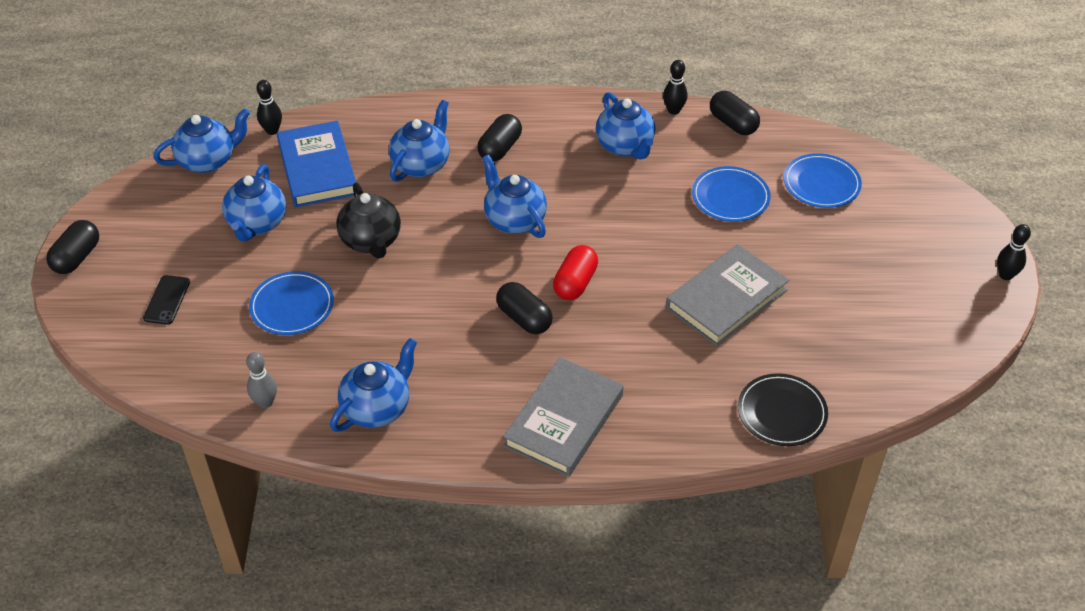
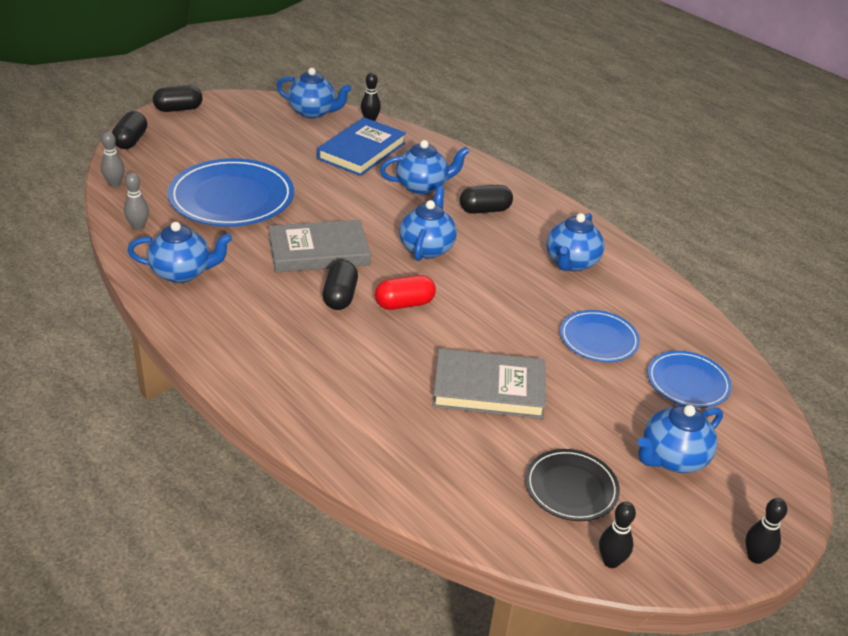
camera: 45 degrees right, 10 degrees down
(166, 382) = (115, 184): none -> grey bowling pin
(167, 300) = (181, 153): black phone -> none
(257, 223) = (285, 152): blue teapot -> blue teapot (672, 458)
(292, 306) = (232, 198): blue plate -> blue plate, size x1.79
(371, 241) = (327, 200): black teapot -> none
(564, 420) = (264, 362): grey book -> grey book (318, 251)
(673, 110) = (643, 268): black bowling pin -> black bowling pin (611, 561)
(733, 123) = (677, 303): black capsule -> black capsule (131, 141)
(782, 412) = (407, 480): black plate -> black plate (571, 488)

